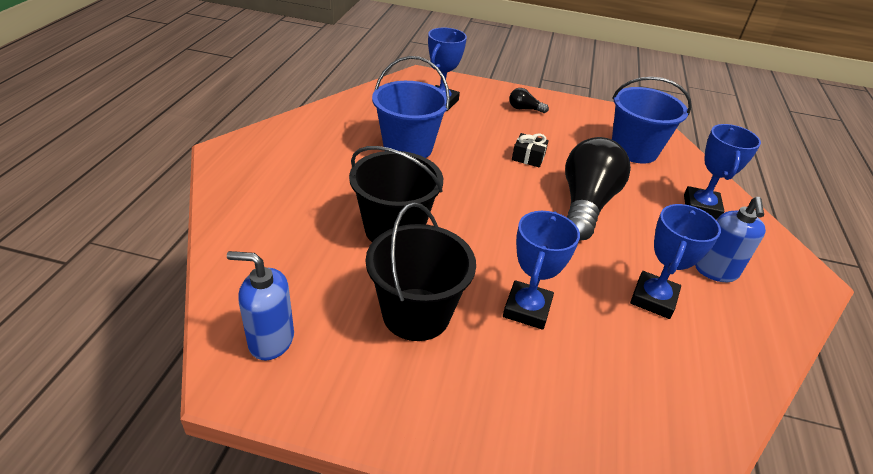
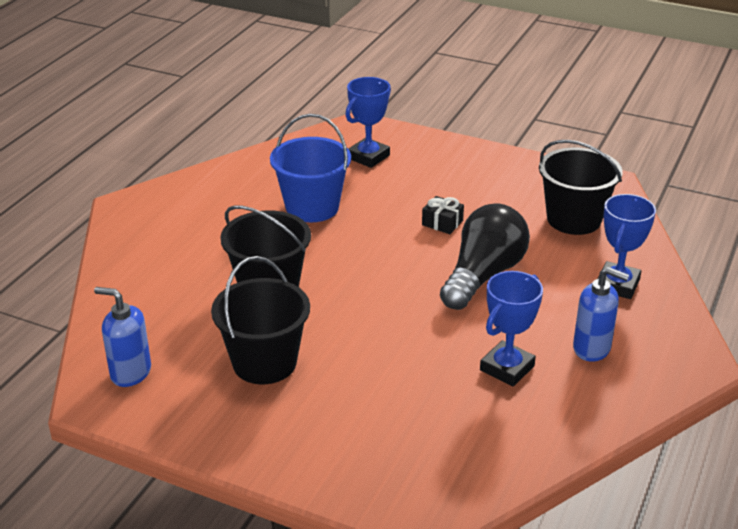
camera: 15 degrees right, 5 degrees down
(524, 109) = (464, 167): black light bulb -> none
(527, 309) = (372, 367): blue trophy -> none
(634, 150) = (574, 219): blue bucket -> black bucket
(715, 271) = (592, 348): blue soap dispenser -> blue soap dispenser turned 90 degrees counterclockwise

